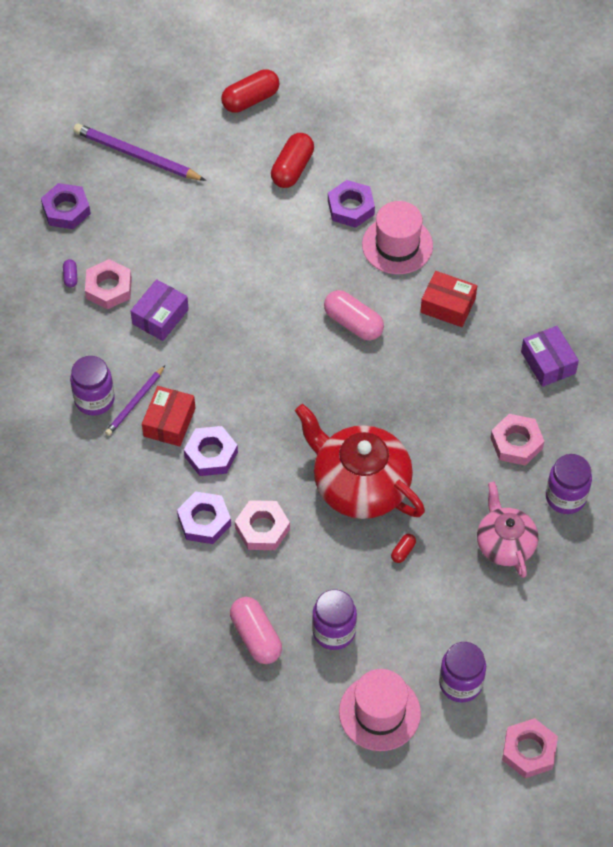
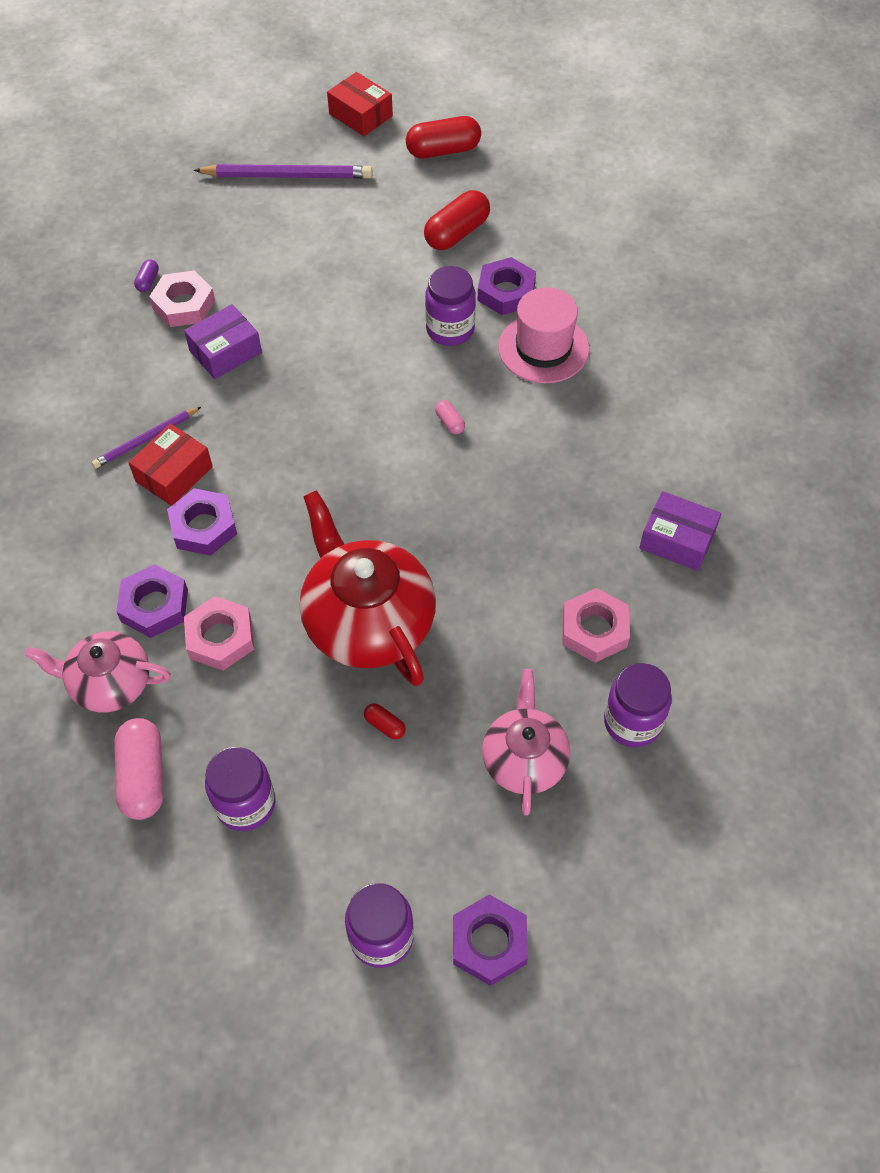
camera: 20 degrees right, 0 degrees up
(66, 210) = (181, 211): purple nut -> purple nut (489, 943)
(94, 400) = (102, 423): purple jar -> purple jar (450, 329)
(136, 156) = (287, 176): purple pencil -> purple pencil turned 135 degrees clockwise
(200, 584) = (109, 683): none -> pink teapot
(353, 323) = (450, 422): pink capsule -> pink capsule, size x0.47
(379, 712) = (253, 940): pink hat -> none
(403, 551) = (385, 725): red capsule -> red capsule turned 75 degrees clockwise
(448, 305) = (576, 434): red box -> red box (361, 115)
(529, 751) = (435, 1075): pink nut -> none
(548, 362) = (677, 540): purple box -> purple box turned 60 degrees counterclockwise

